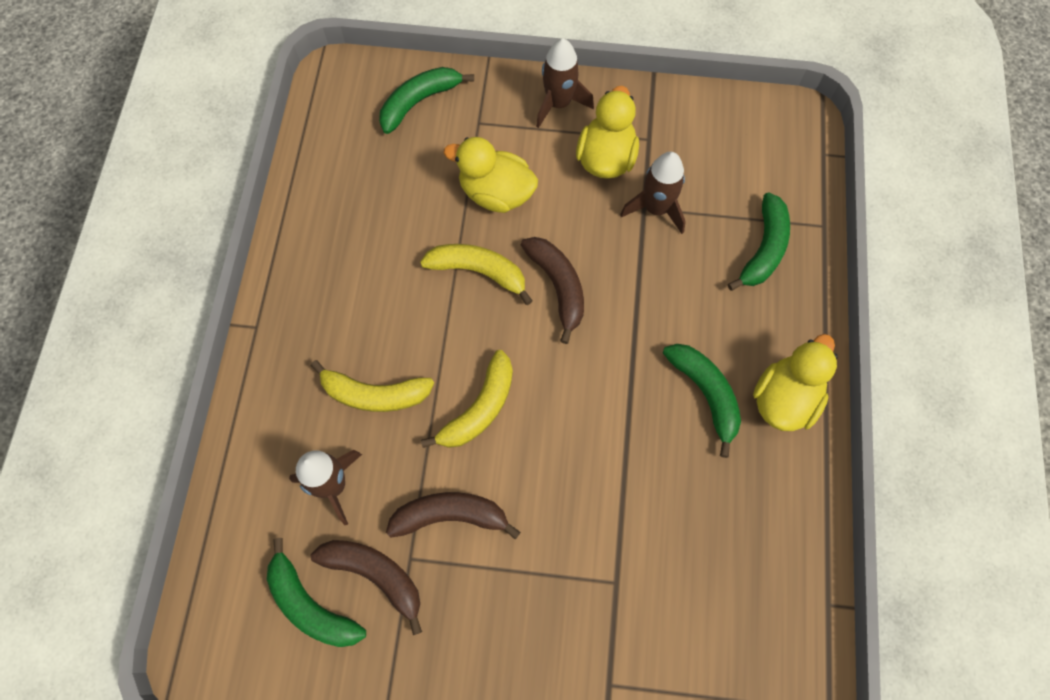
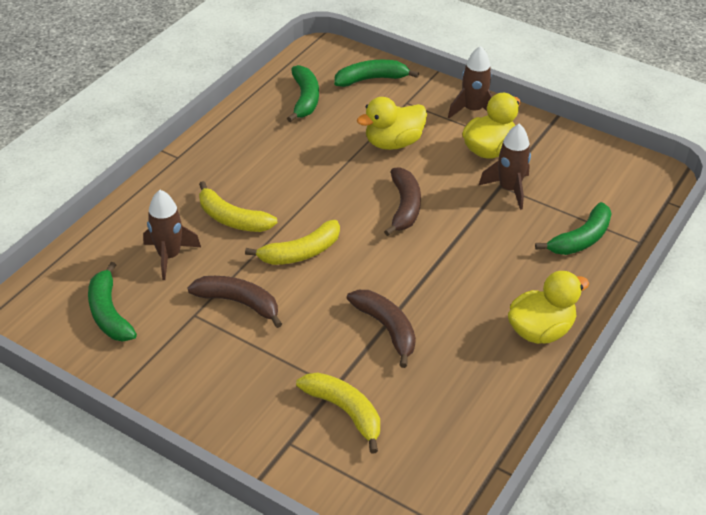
camera: 25 degrees right, 25 degrees down
(375, 575) = (164, 314): brown banana -> brown banana (386, 328)
(479, 272) = (352, 180): yellow banana -> yellow banana (345, 411)
(496, 193) = (393, 143): yellow duck -> yellow duck turned 75 degrees counterclockwise
(705, 394) = (478, 305): green banana -> green banana (305, 99)

